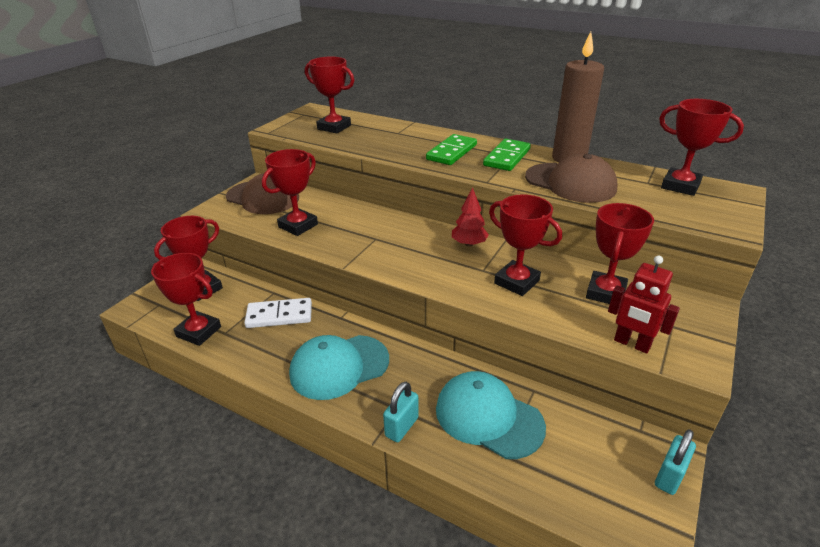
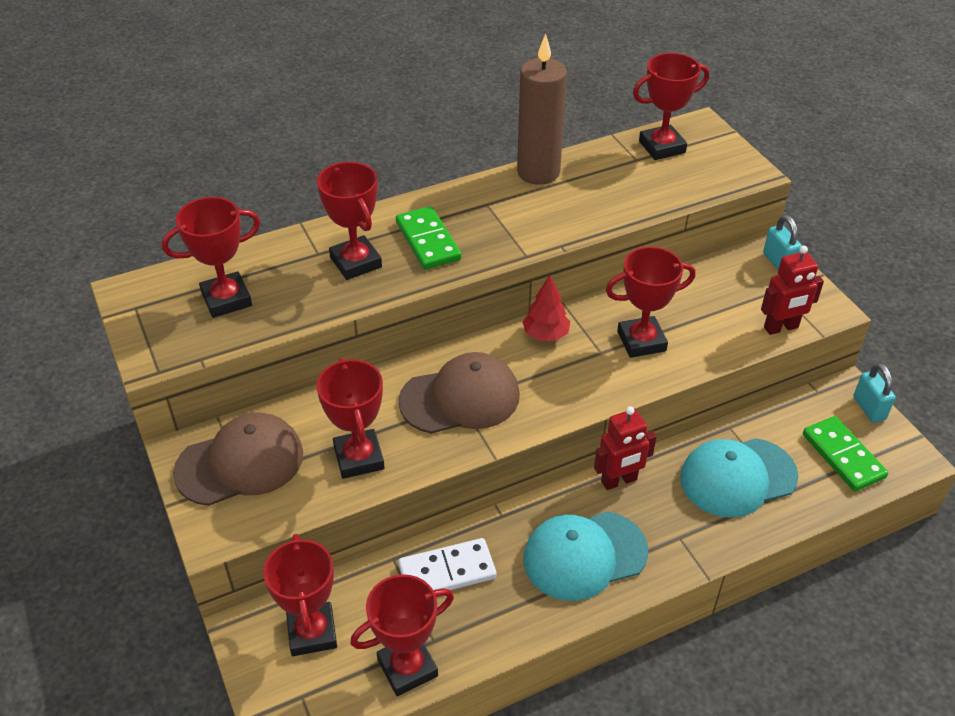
camera: 55 degrees left, 10 degrees up
(279, 315) = (447, 571): white domino -> white domino turned 45 degrees clockwise
(339, 366) = (584, 555): turquoise cap -> turquoise cap turned 60 degrees clockwise
(401, 427) = (705, 546): turquoise padlock -> turquoise padlock (778, 262)
(419, 355) = (619, 481): none -> red robot
(507, 157) = (488, 210): green domino -> green domino (843, 456)
(570, 183) = (589, 204): brown cap -> brown cap (460, 398)
(605, 293) = (706, 296): red trophy -> red trophy (356, 262)

